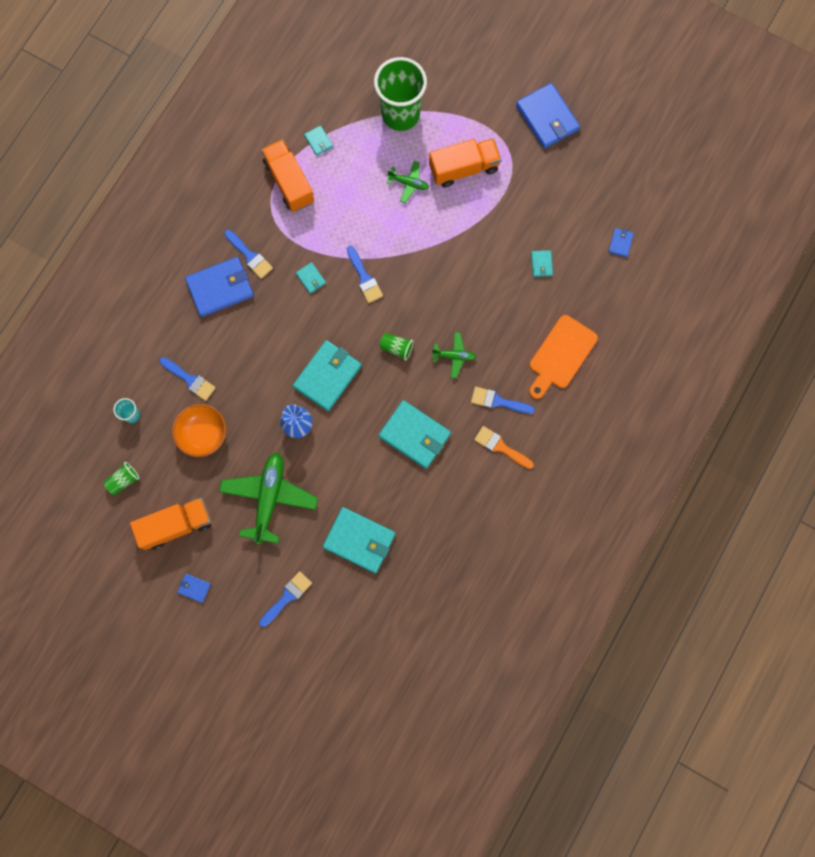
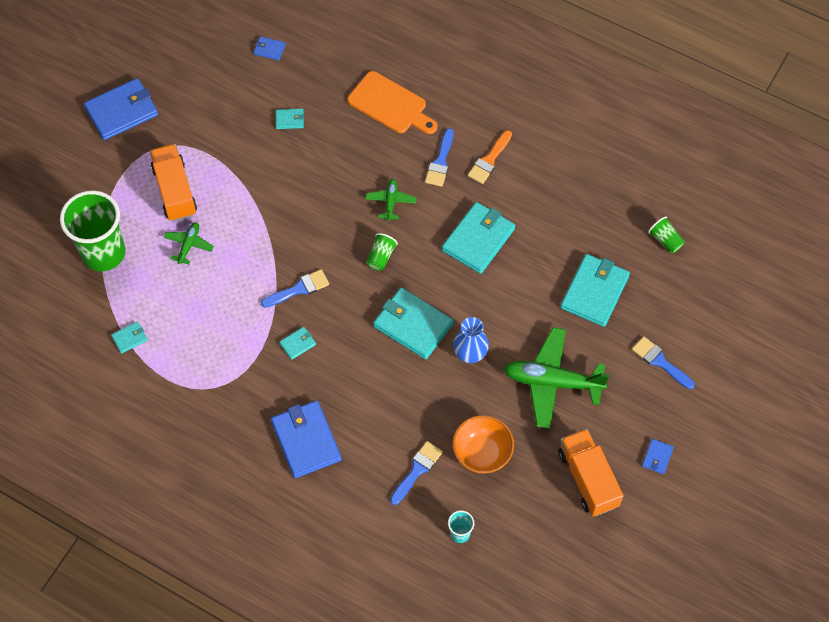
camera: 90 degrees left, 15 degrees down
(123, 480) = (538, 539): green cup -> green cup (665, 240)
(250, 256) = (268, 409): blue brush -> none
(289, 182) = (178, 368): orange truck -> none

